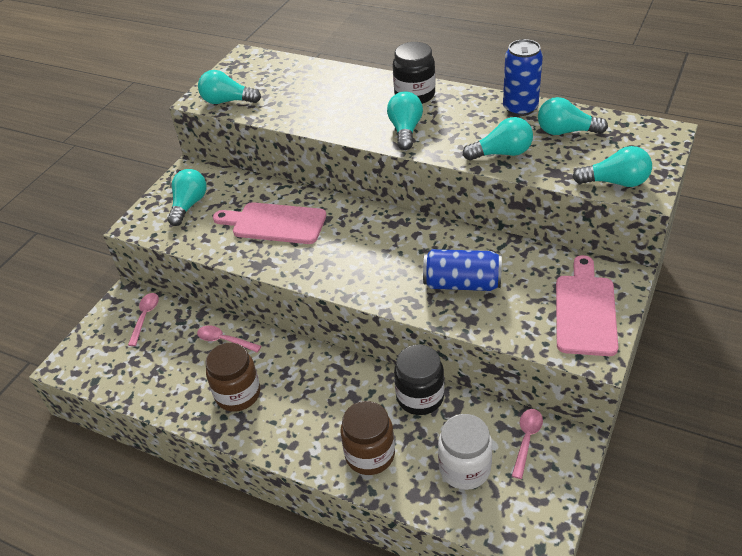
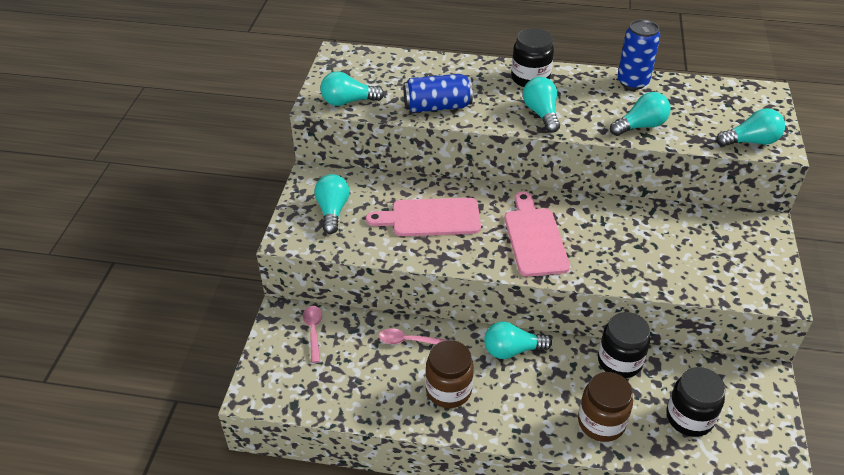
camera: 20 degrees left, 0 degrees up
(462, 283) = (636, 250): blue can -> blue can (437, 107)
(464, 468) = (689, 418): white jar -> black jar
(526, 440) = (729, 382): pink spoon -> none
(565, 131) = (684, 100): turquoise light bulb -> turquoise light bulb (512, 350)
(585, 310) = (751, 258): pink cutting board -> pink cutting board (534, 238)

